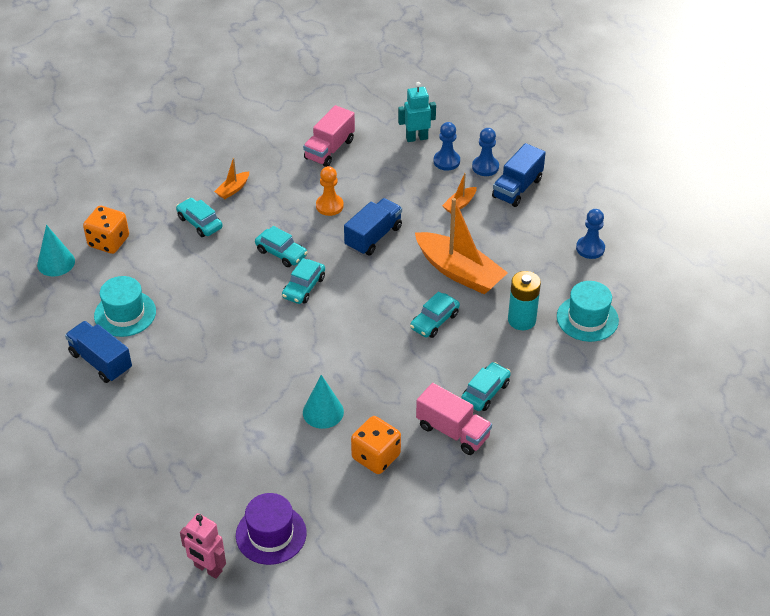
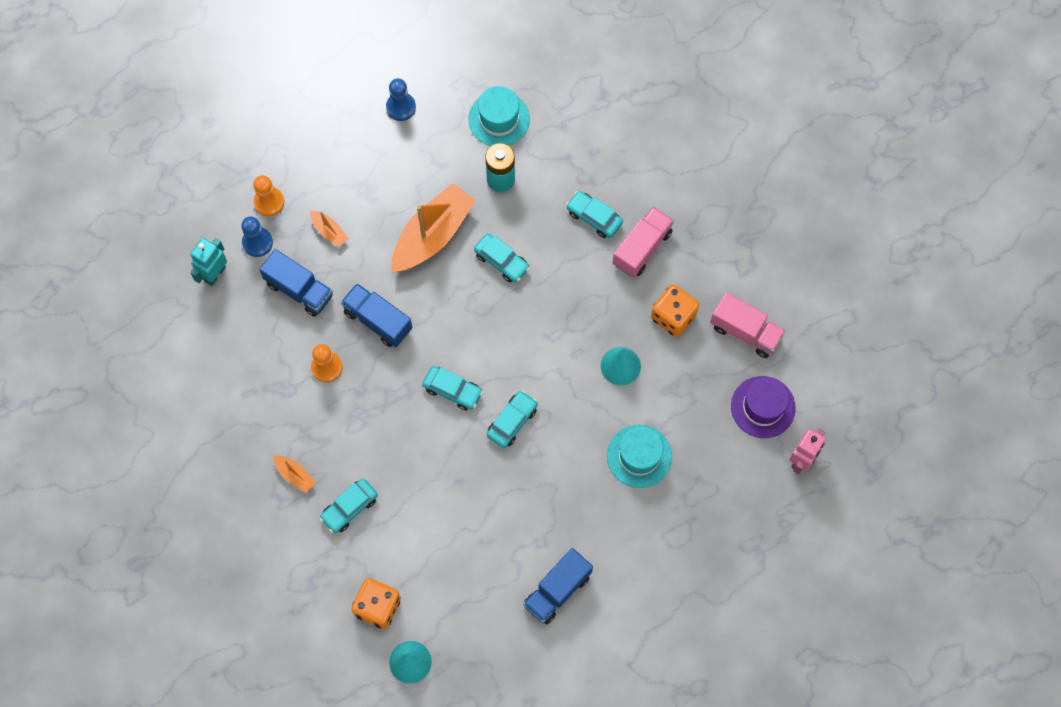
camera: 90 degrees left, 25 degrees up
(125, 314) = (489, 574): turquoise hat -> turquoise hat (639, 456)
(281, 253) = (400, 416): turquoise car -> turquoise car (512, 421)
(329, 149) = (230, 370): pink truck -> pink truck (745, 331)
(416, 138) = (214, 274): turquoise robot -> turquoise robot turned 45 degrees clockwise
(485, 167) = (269, 202): blue pawn -> orange pawn
(517, 188) = (305, 171): blue truck -> blue truck (299, 289)

